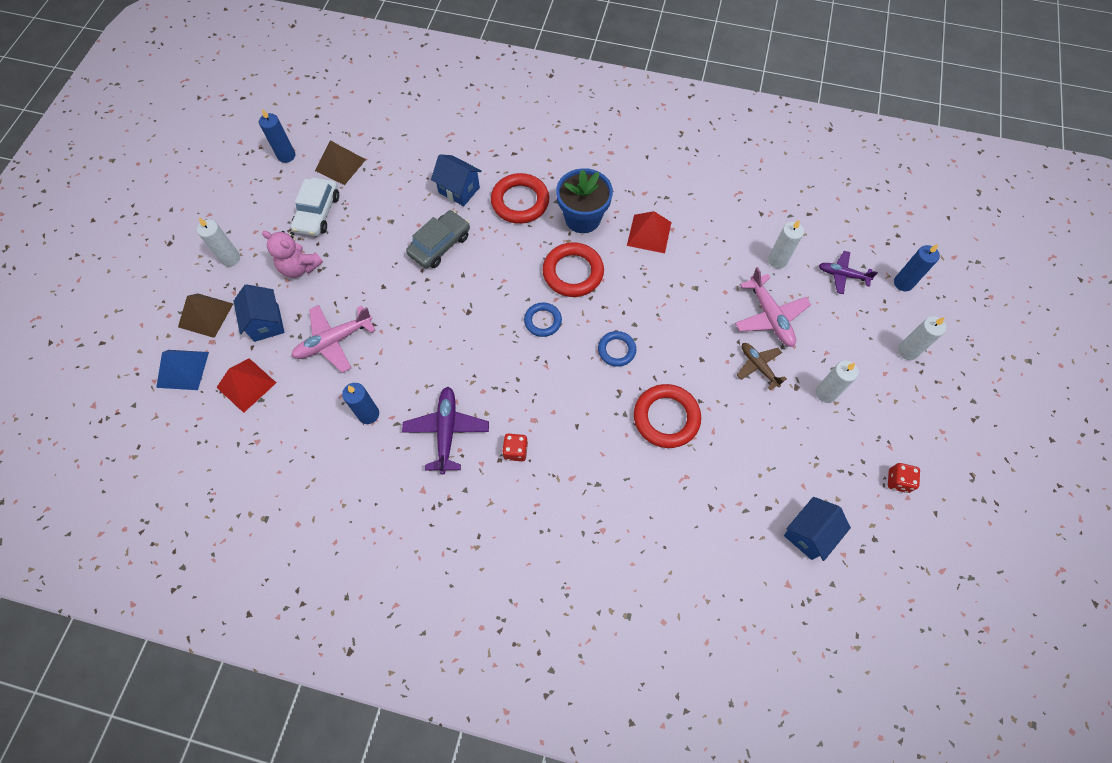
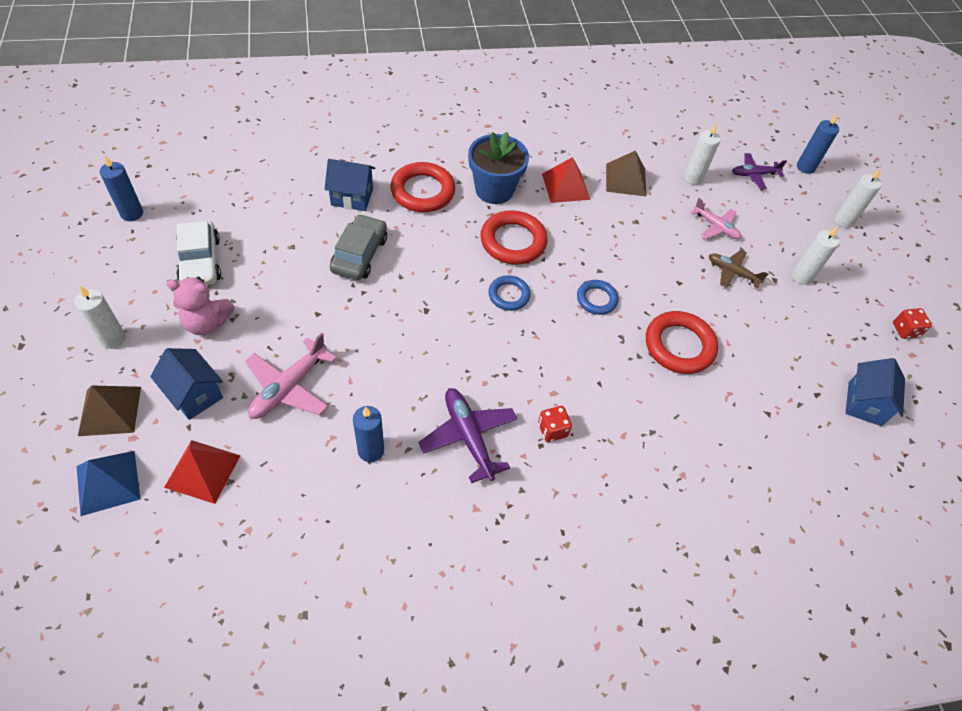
camera: 30 degrees left, 10 degrees down
(340, 165) = (203, 206): brown pyramid -> brown pyramid (625, 179)
(770, 317) = (716, 227): pink plane -> pink plane, size x0.65

